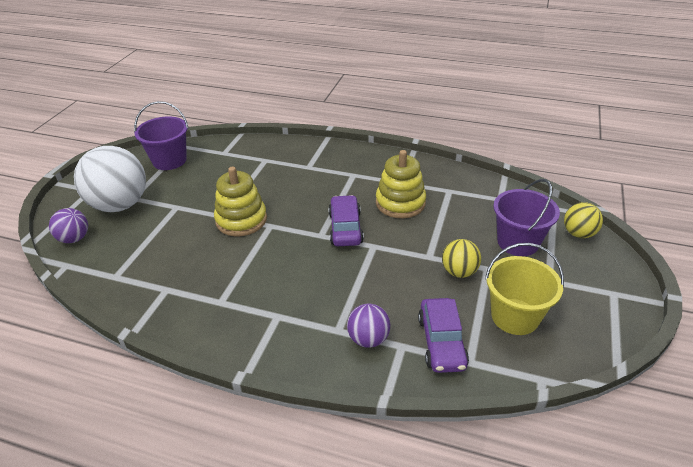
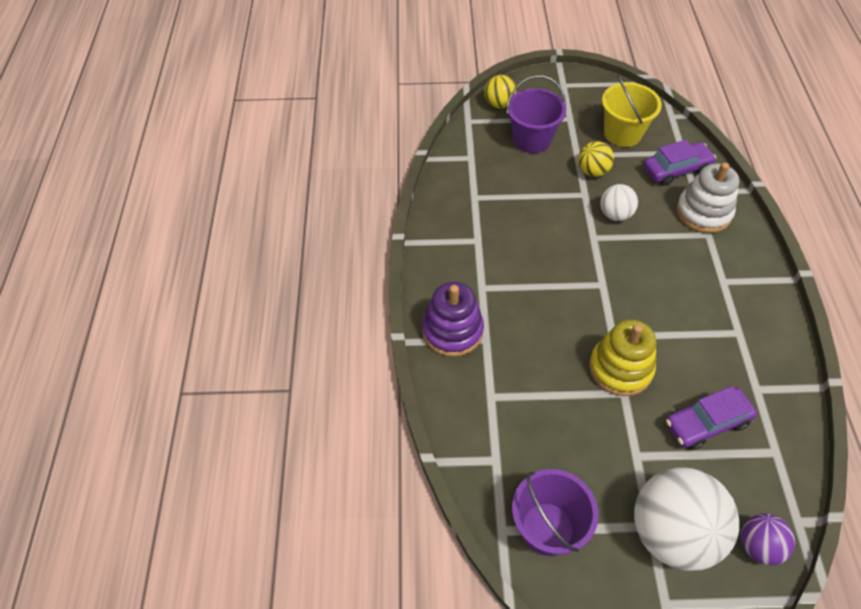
camera: 110 degrees left, 15 degrees up
(324, 155) = (452, 331): none -> purple stacking toy
(345, 228) = (580, 266): purple car -> purple car (706, 423)
(368, 339) = (703, 212): purple ball -> white stacking toy
(394, 268) = (615, 214): none -> white ball
(400, 203) = (516, 232): yellow stacking toy -> none

